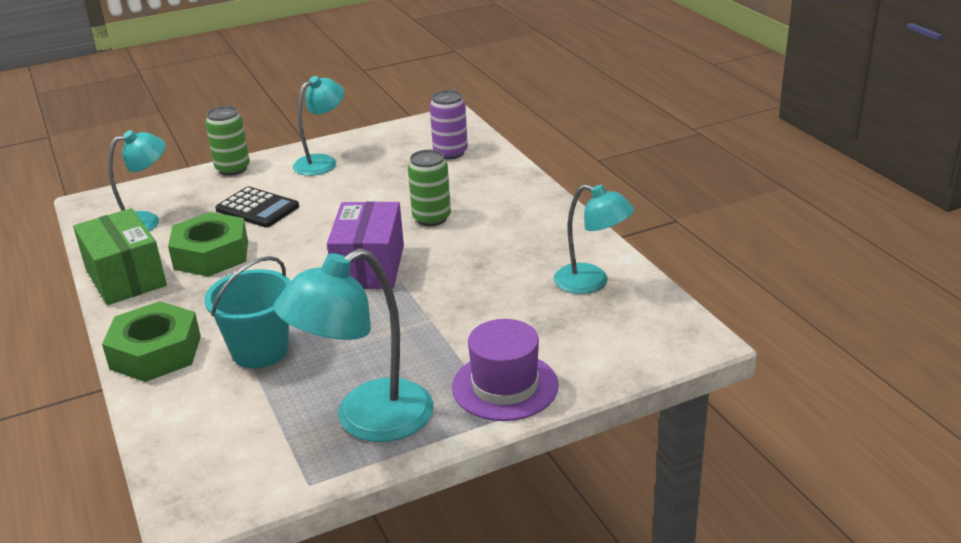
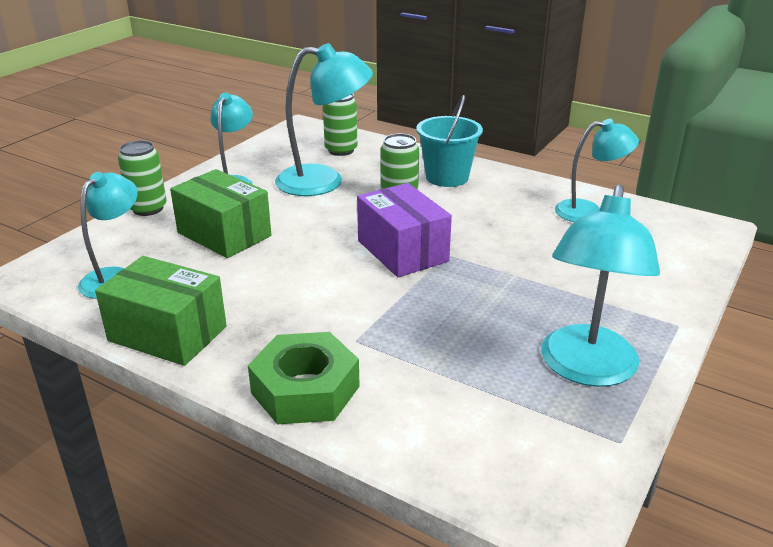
camera: 35 degrees left, 0 degrees up
(211, 254) = (234, 285): green nut -> none
(257, 208) = (224, 234): black calculator -> green box
(260, 350) = (408, 350): turquoise bucket -> turquoise bucket (447, 177)
(394, 181) = (324, 181): none -> turquoise lamp
(450, 153) = (341, 150): purple can -> green can
(505, 386) = (645, 303): purple hat -> none

